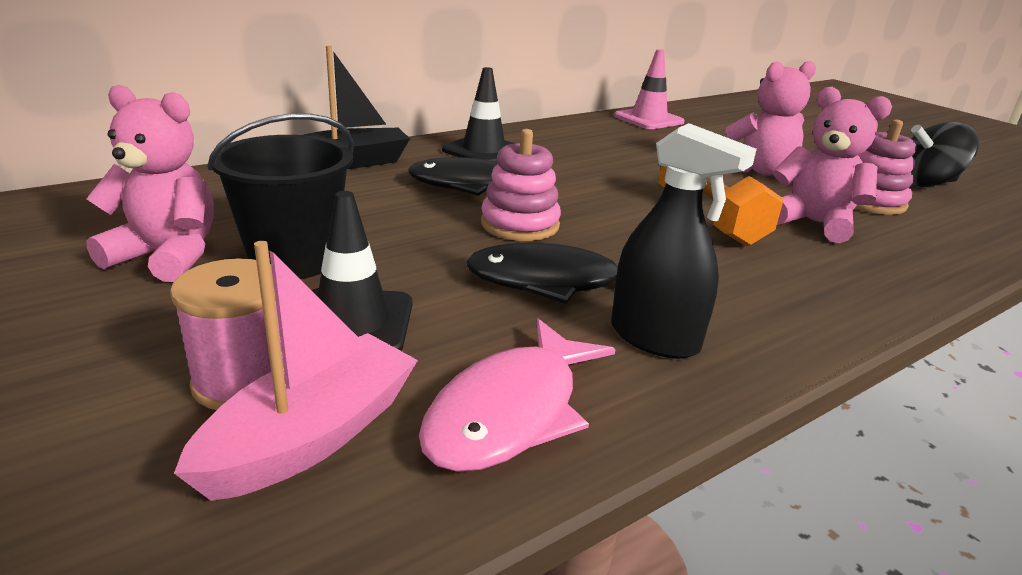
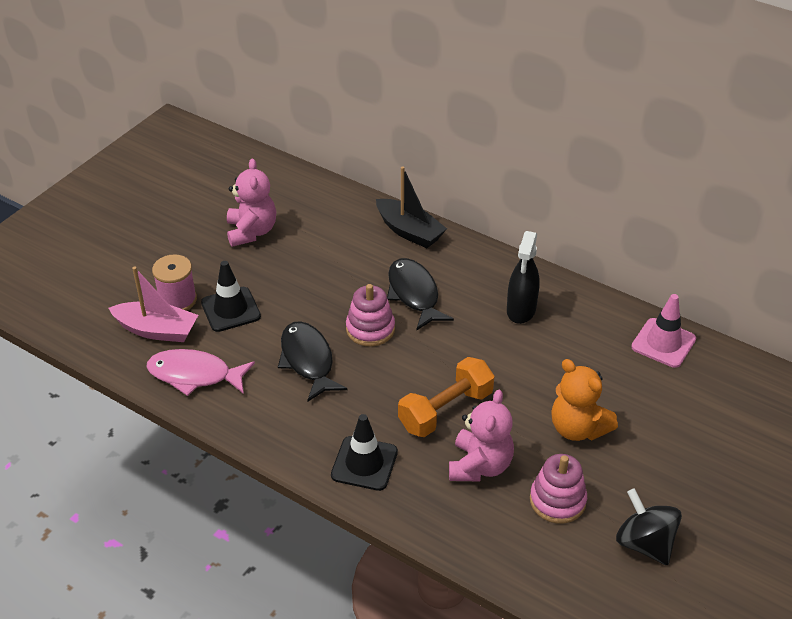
camera: 70 degrees right, 15 degrees up
(294, 259) = (273, 268): black bucket -> none
(483, 151) = (483, 277): black traffic cone -> black traffic cone (364, 463)
(654, 338) = (274, 407): black spray bottle -> black spray bottle (521, 310)
(757, 170) = (577, 428): pink teddy bear -> orange teddy bear

